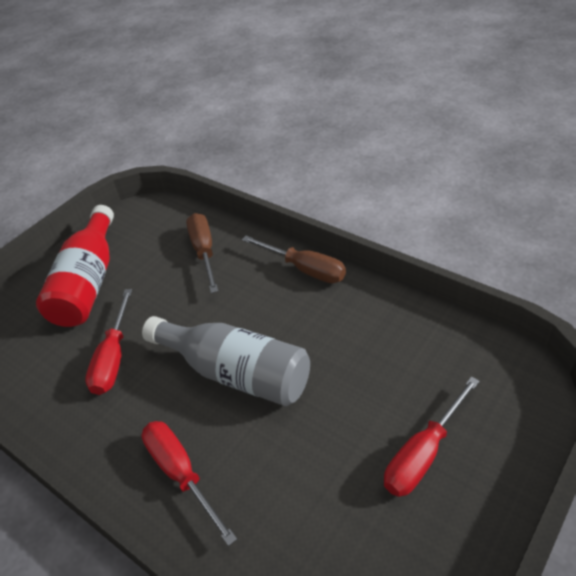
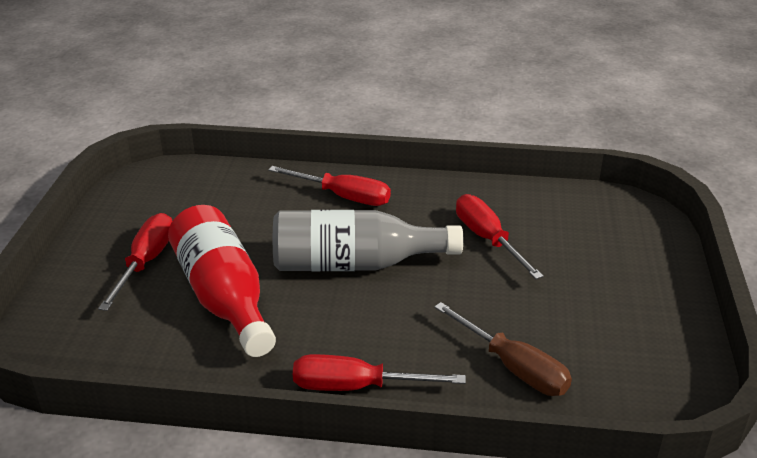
camera: 145 degrees right, 10 degrees down
(89, 282) = (609, 289): red bottle -> red bottle (224, 297)
(305, 269) = (357, 387): brown screwdriver -> red screwdriver

